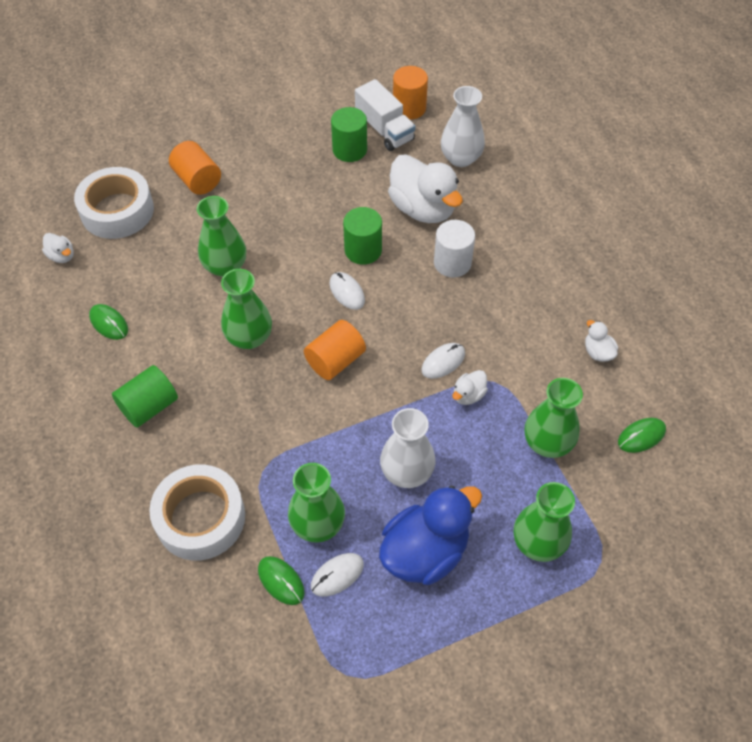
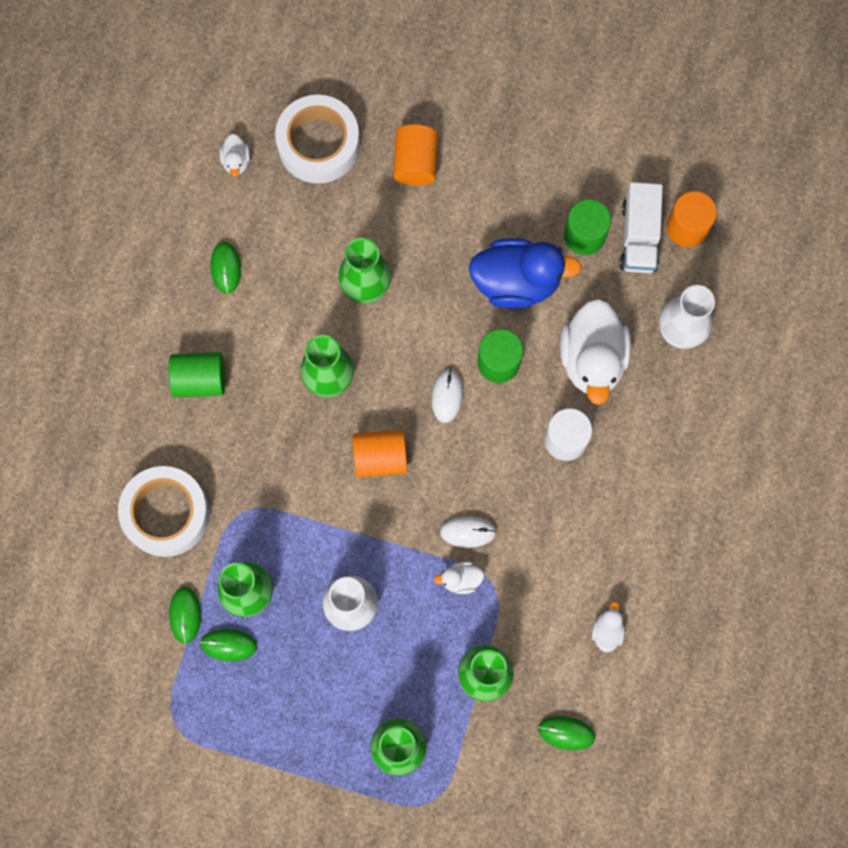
camera: 40 degrees right, 20 degrees up
(337, 575) = (228, 645): white mouse -> green mouse
(425, 552) = (308, 681): blue duck -> blue duck (516, 282)

